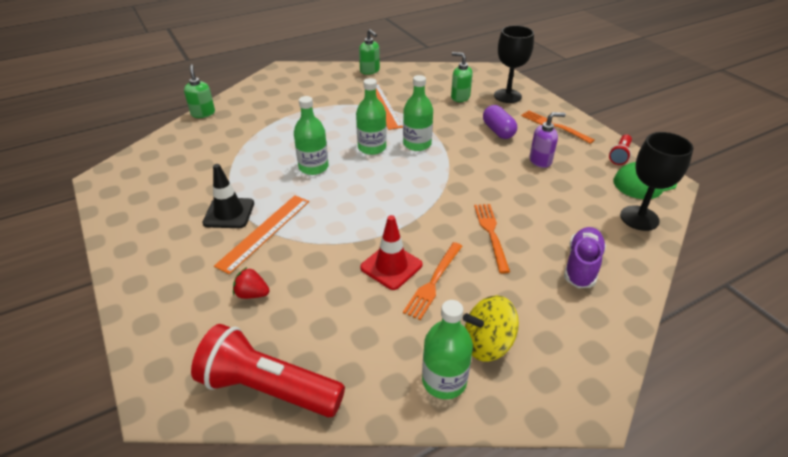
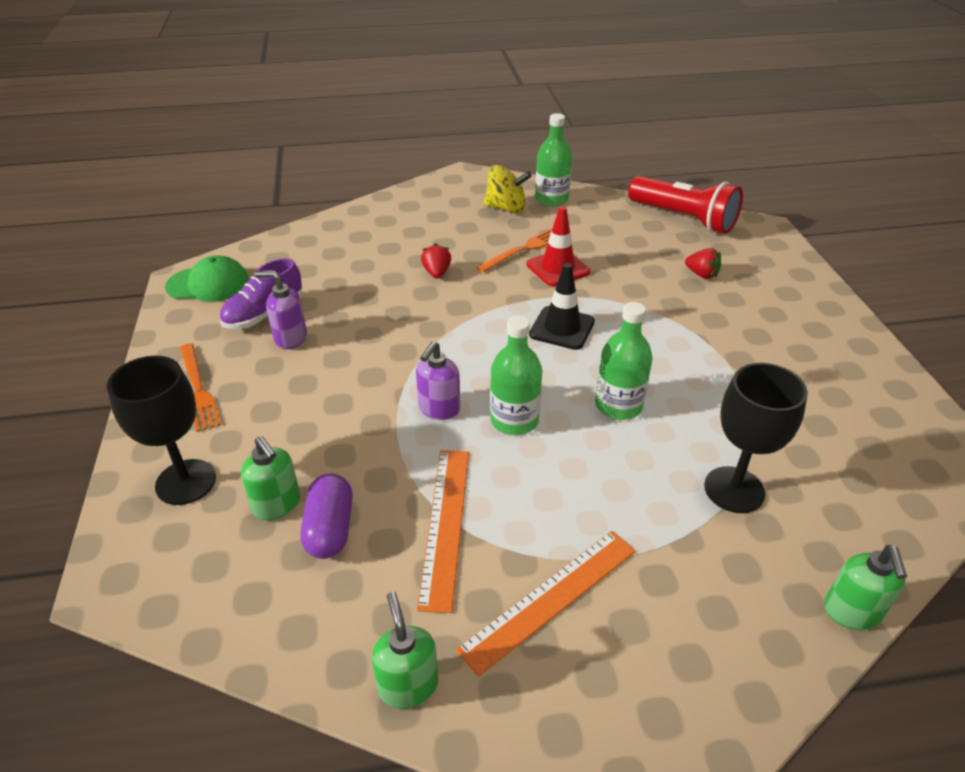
camera: 160 degrees left, 0 degrees up
(229, 213) = (741, 361): black traffic cone -> black traffic cone (562, 328)
(264, 232) = (692, 328): orange ruler -> orange ruler (550, 598)
(417, 144) = (439, 409): green bottle -> purple soap dispenser
(491, 234) = (437, 273): orange fork -> red strawberry
(498, 131) = (293, 402): purple capsule -> purple capsule (330, 528)
(582, 266) = (378, 233): purple shoe -> purple shoe (264, 314)
(619, 155) = (181, 321): red flashlight -> none
(639, 218) = (271, 255): black goblet -> black goblet (734, 489)

